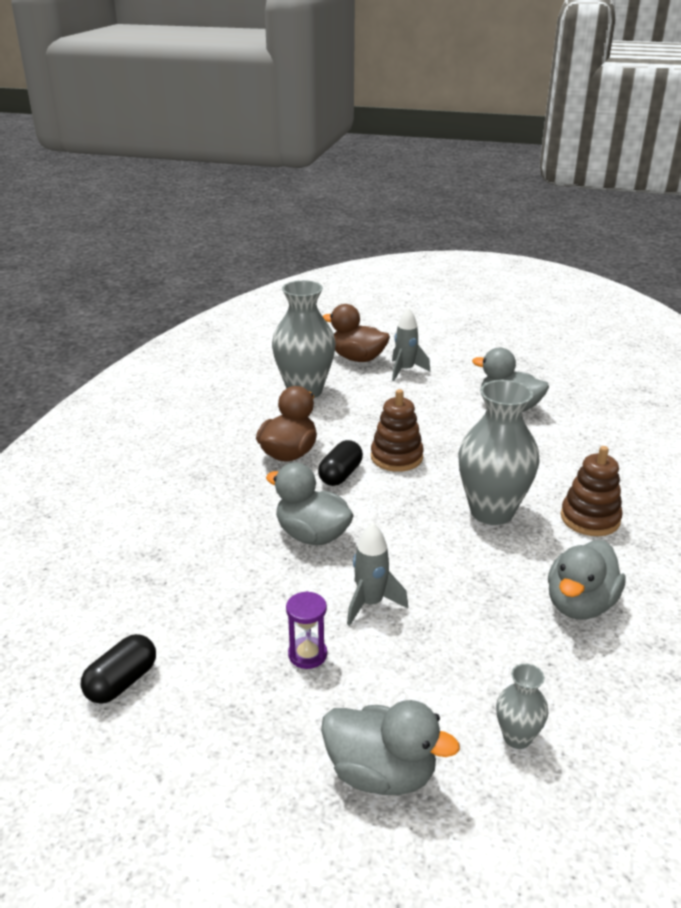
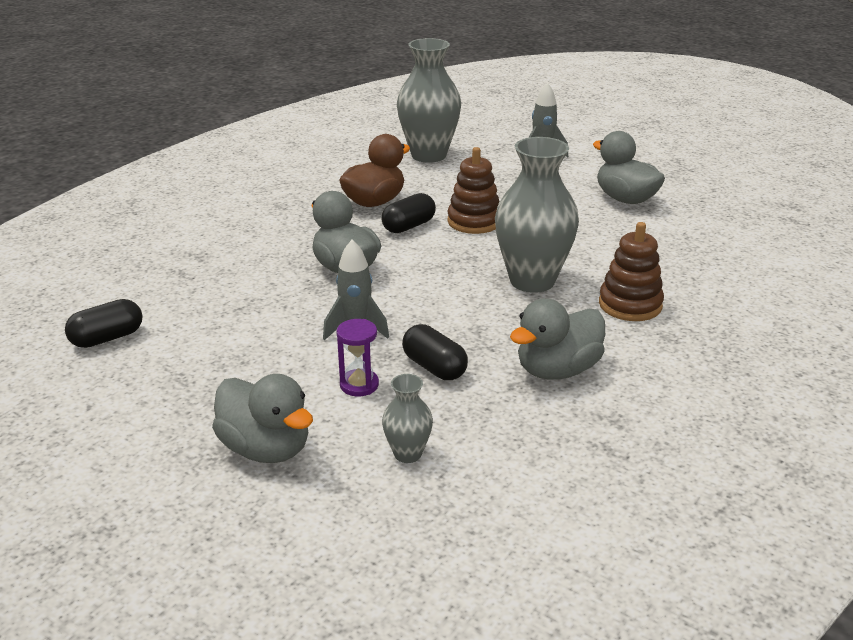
camera: 20 degrees right, 0 degrees up
(307, 654) = (271, 352): purple hourglass -> purple hourglass (359, 385)
(357, 358) = (502, 136): brown duck -> none
(473, 630) = (434, 367): none -> black capsule

